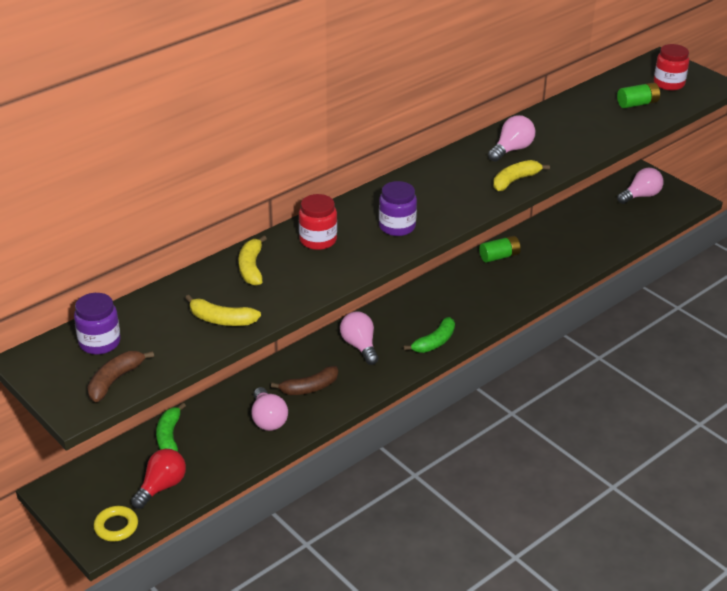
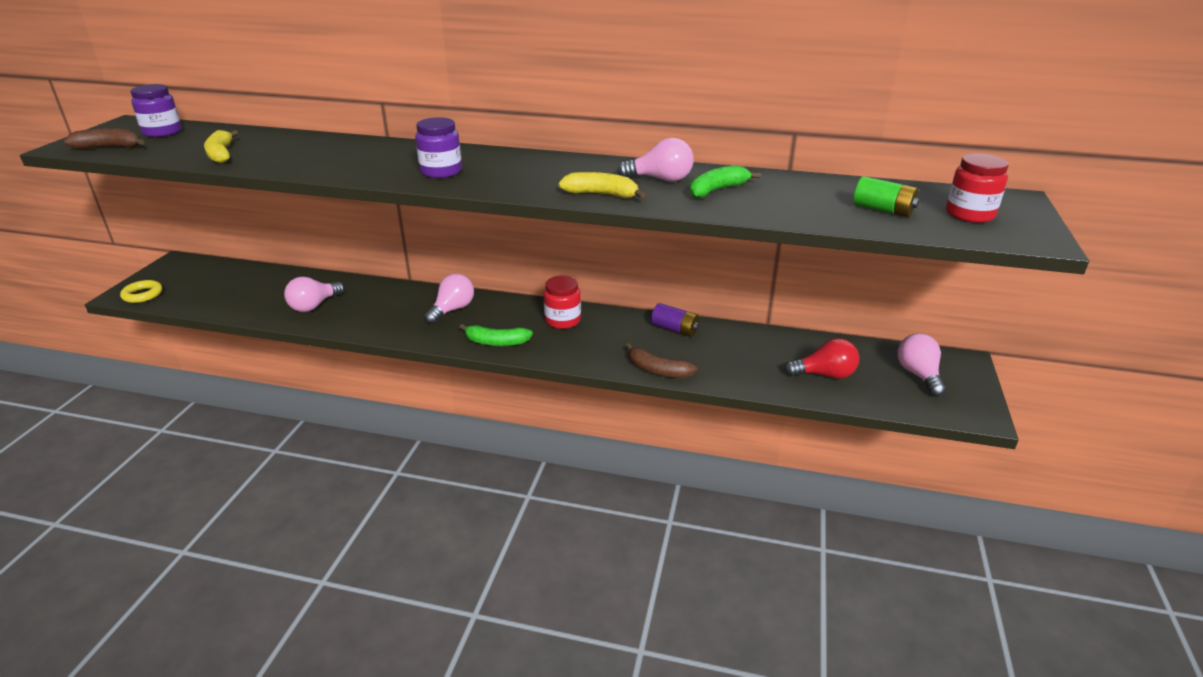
camera: 55 degrees right, 5 degrees down
(161, 487) = (199, 295): red light bulb -> red light bulb (824, 375)
(169, 437) = (263, 277): green banana -> green banana (717, 190)
(251, 268) = (312, 144): yellow banana -> none
(309, 388) = (372, 308): brown banana -> brown banana (657, 370)
(318, 240) = (382, 153): red jar -> red jar (562, 320)
(499, 256) = (675, 329): green battery -> purple battery
(641, 196) = (918, 375): pink light bulb -> pink light bulb turned 120 degrees counterclockwise

